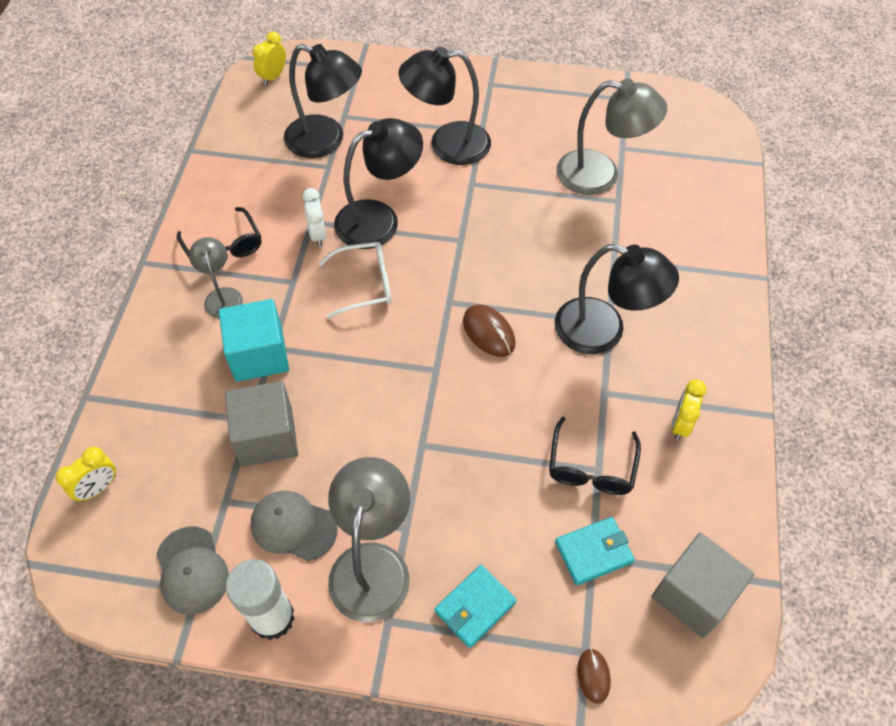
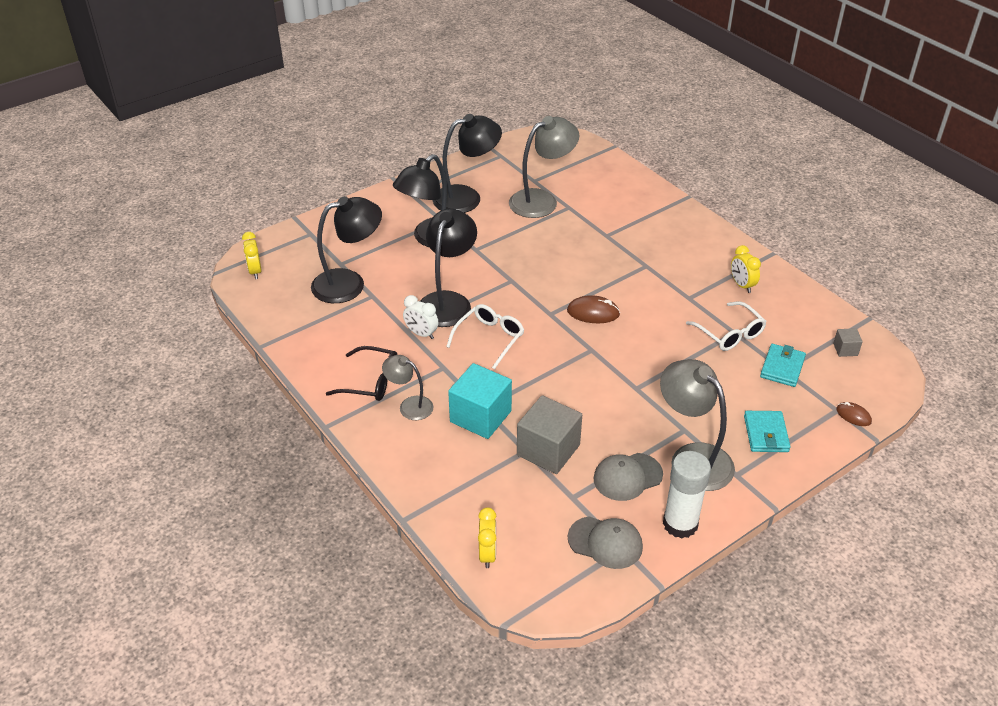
camera: 45 degrees left, 15 degrees down
(591, 467) = (730, 334): black glasses -> white glasses
(603, 331) = (649, 271): black lamp -> black lamp (467, 197)
(693, 594) = (845, 349): grey cube -> grey cube, size x0.46

